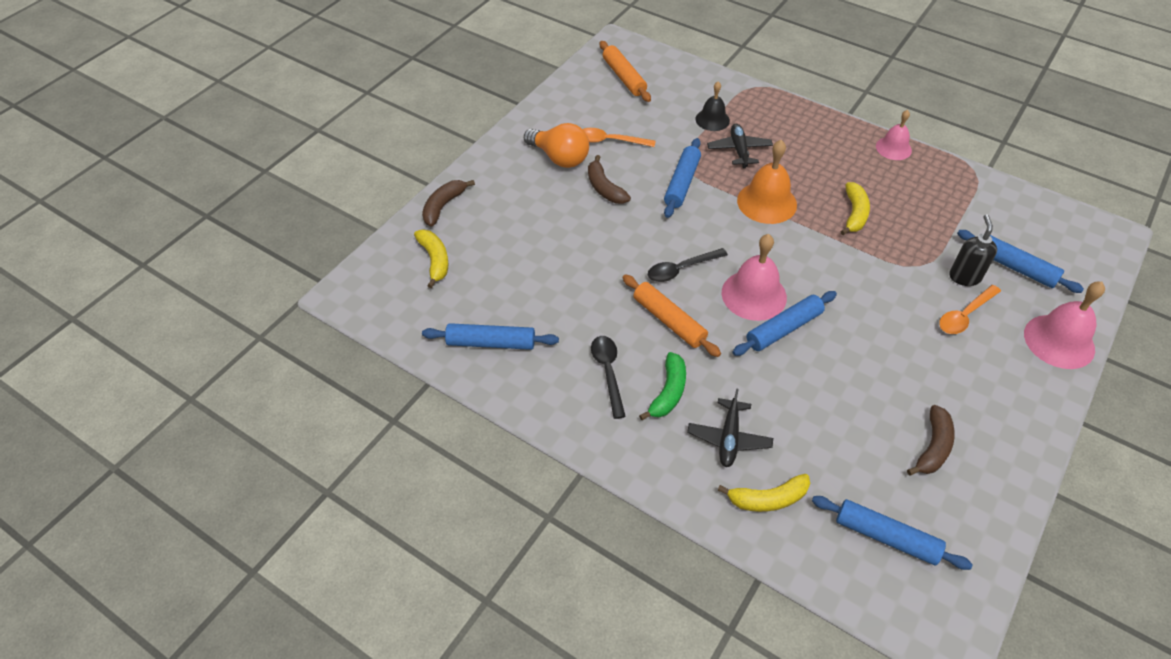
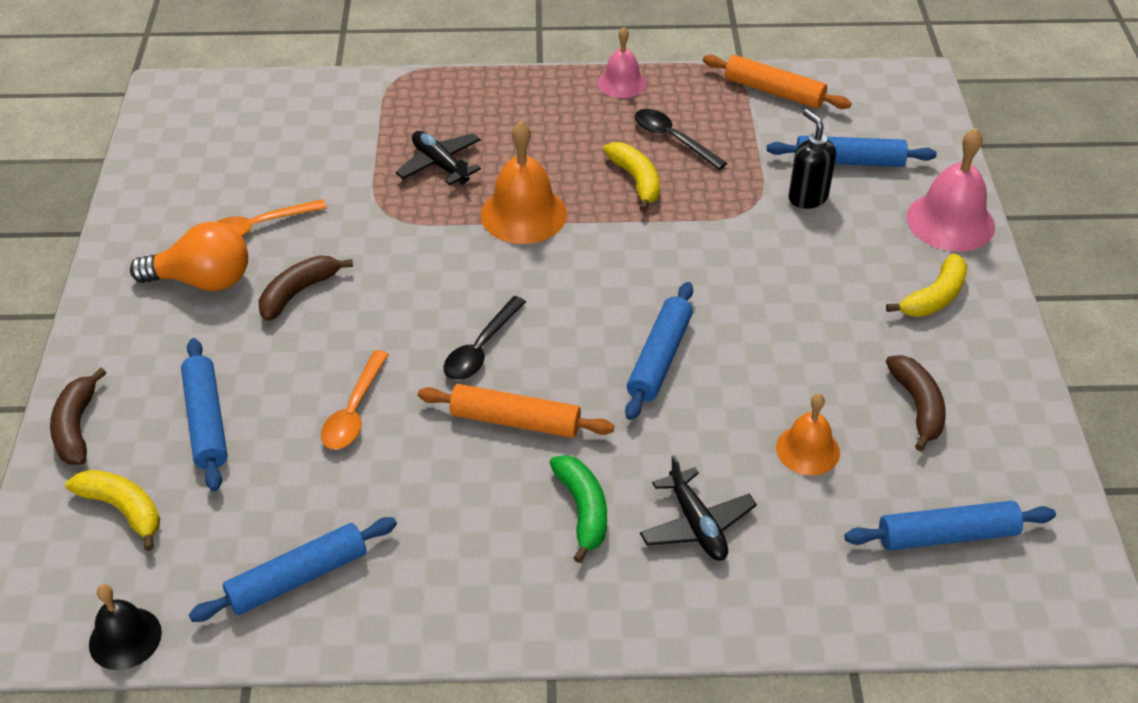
camera: 35 degrees left, 5 degrees down
(604, 188) = (298, 292): brown banana -> brown banana turned 105 degrees clockwise
(608, 372) = (487, 527): black spoon -> black spoon (672, 139)
(624, 77) = (212, 134): orange rolling pin -> orange rolling pin (774, 92)
(681, 183) = (398, 239): blue rolling pin -> blue rolling pin (206, 421)
(712, 119) = (376, 140): black bell -> black bell (125, 638)
(754, 295) = (594, 335): pink bell -> none
(768, 499) = (794, 570): yellow banana -> yellow banana (934, 297)
(835, 433) = (807, 450): none -> orange bell
(964, 315) = (839, 241): orange spoon -> orange spoon (354, 411)

